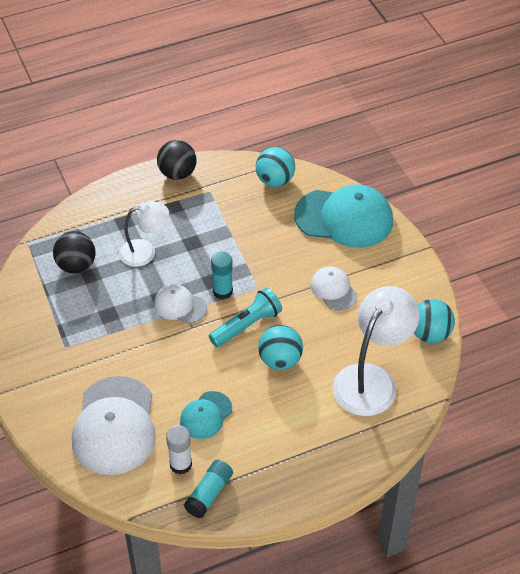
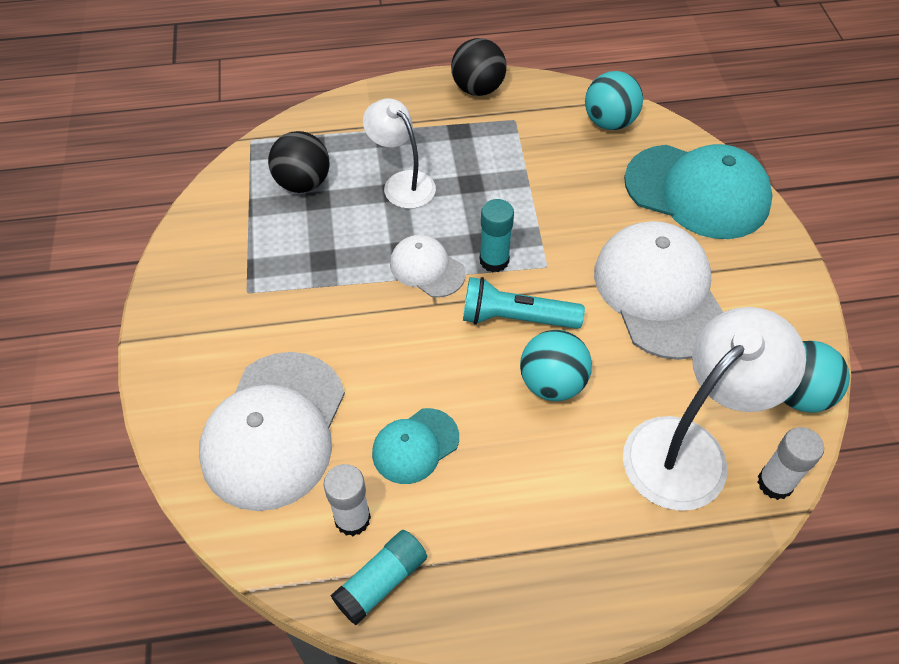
camera: 15 degrees right, 5 degrees up
(145, 252) = (402, 183): white lamp -> white lamp turned 135 degrees counterclockwise
(247, 325) = (516, 318): turquoise flashlight -> turquoise flashlight turned 150 degrees counterclockwise
(333, 290) = (659, 292): white cap -> white cap, size x1.92
(425, 388) = (775, 483): none -> white glue stick

